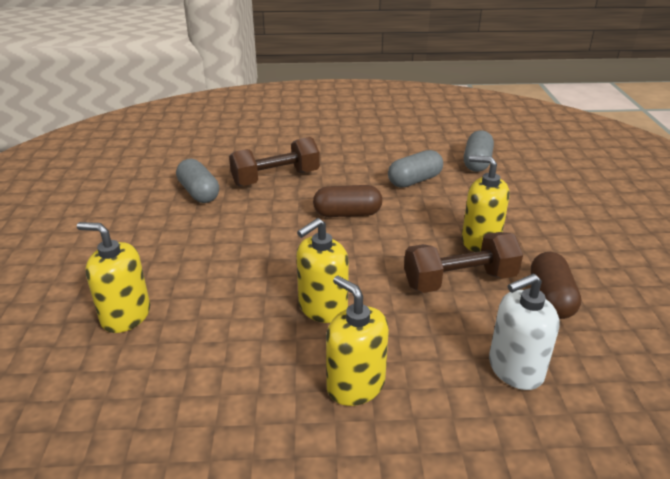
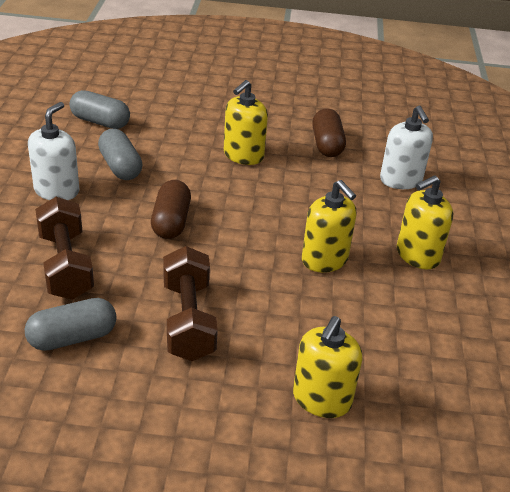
camera: 85 degrees left, 5 degrees up
(365, 161) = (57, 190): none -> white soap dispenser
(459, 281) = (298, 179): brown dumbbell -> brown dumbbell (188, 320)
(550, 298) = (327, 144): brown capsule -> brown capsule turned 75 degrees clockwise

